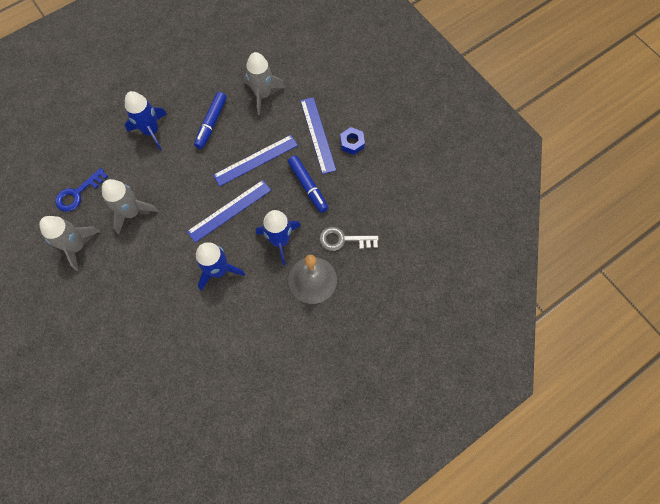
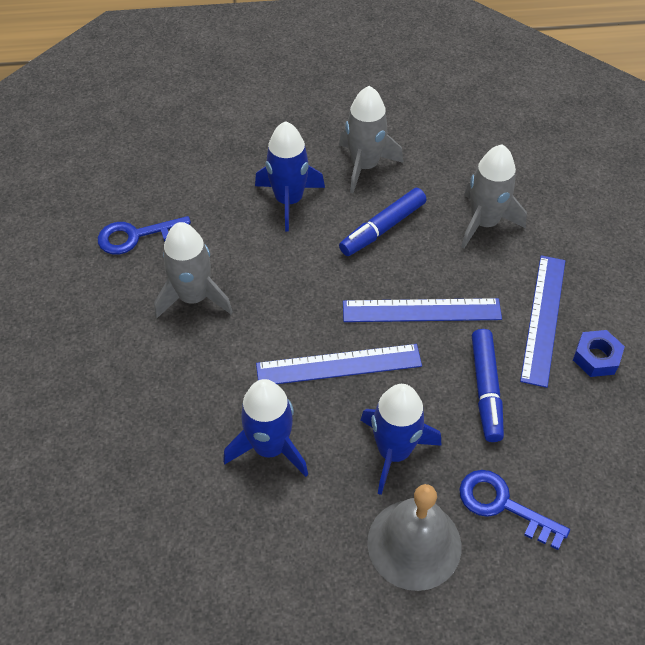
camera: 30 degrees right, 15 degrees down
(77, 246) = (90, 306): grey rocket -> grey rocket (365, 166)
(343, 240) = (503, 505): grey key -> blue key

